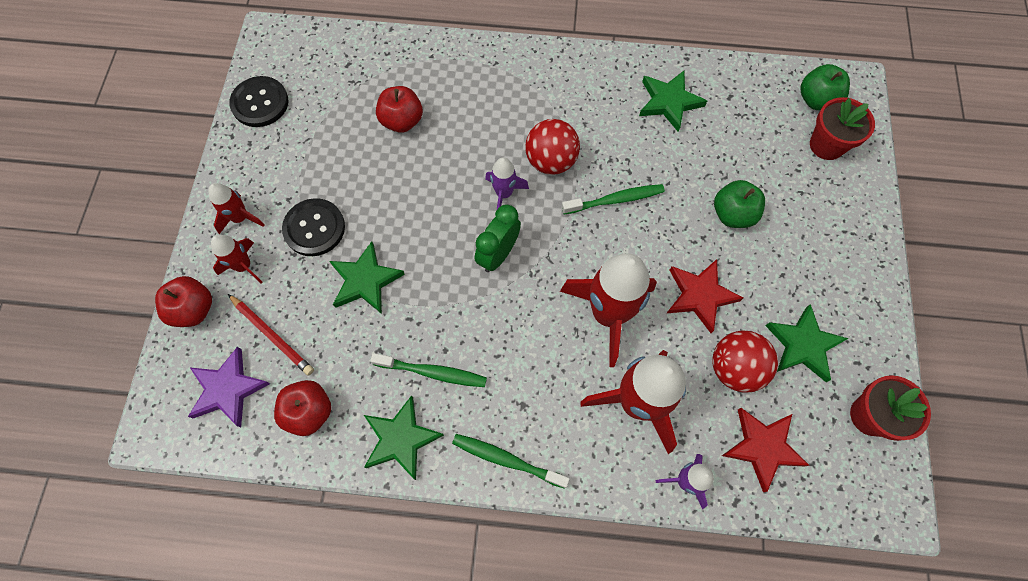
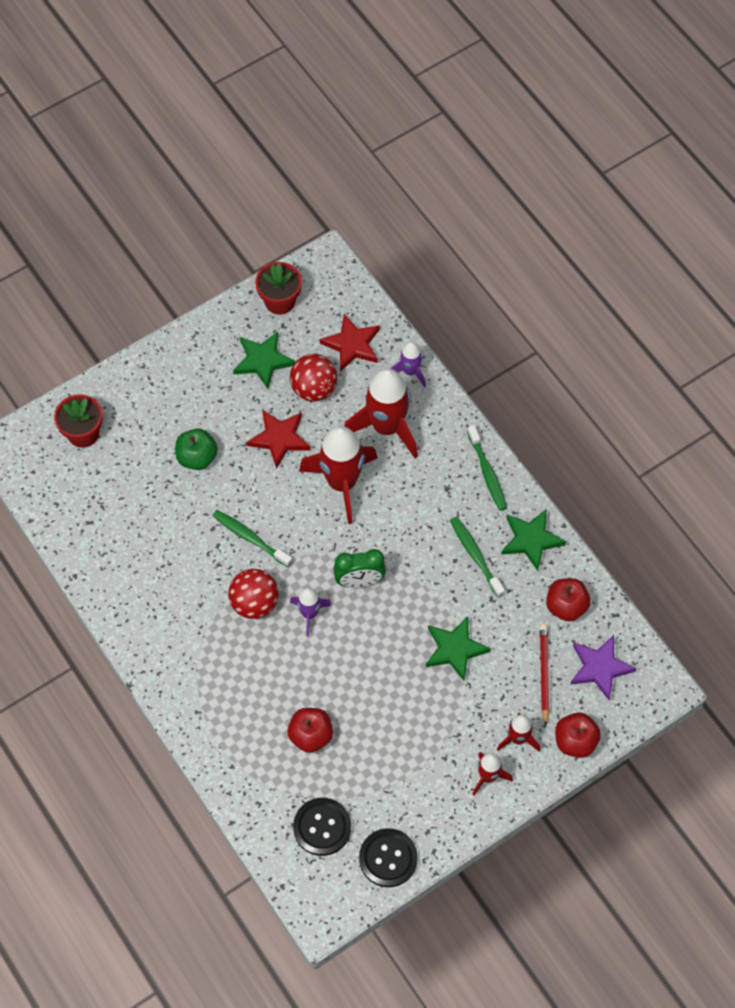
camera: 130 degrees left, 5 degrees down
(314, 228) = (449, 718): black button -> black button (322, 827)
(669, 102) = (130, 560): green star -> none
(816, 100) = (44, 463): green apple -> none

